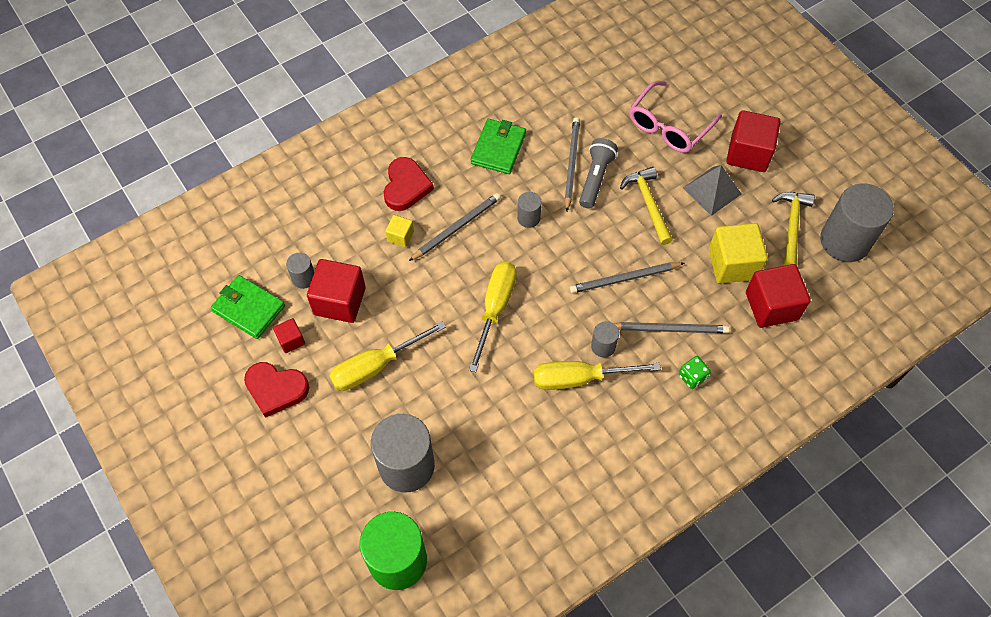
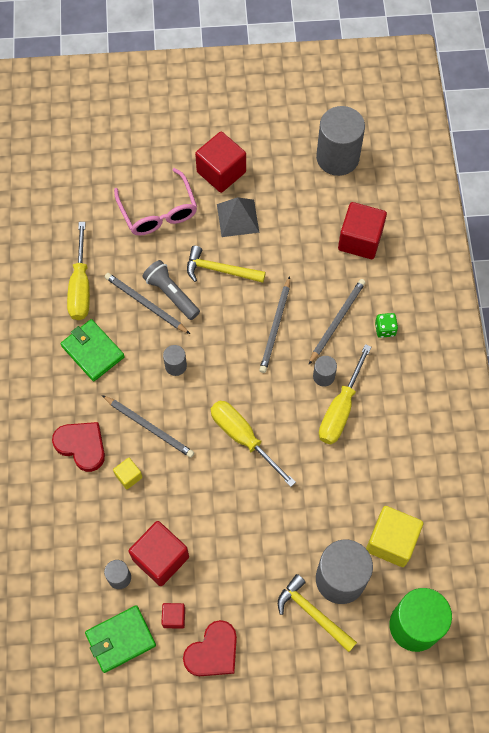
camera: 60 degrees left, 5 degrees up
(375, 366) = (239, 559): yellow screwdriver -> yellow screwdriver (81, 287)
(456, 228) = (149, 427): grey pencil -> grey pencil turned 135 degrees clockwise
(732, 264) = (309, 244): yellow cube -> yellow cube (391, 541)
(791, 226) = (303, 184): yellow hammer -> yellow hammer (313, 613)

